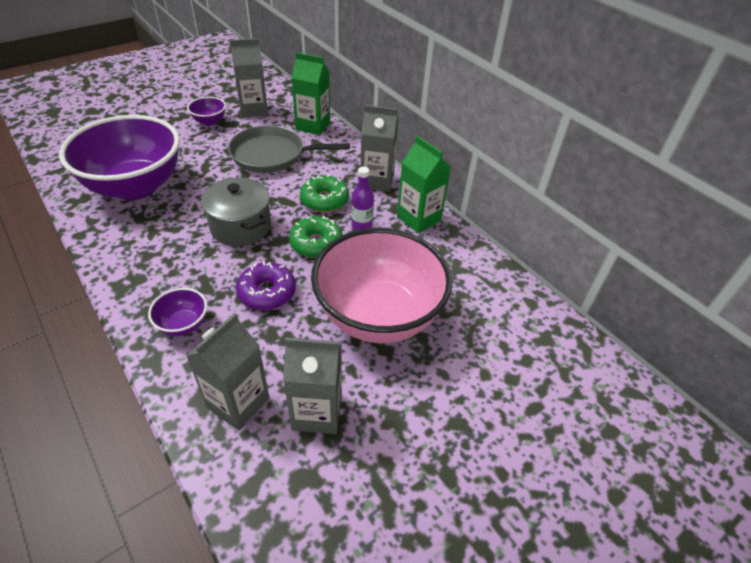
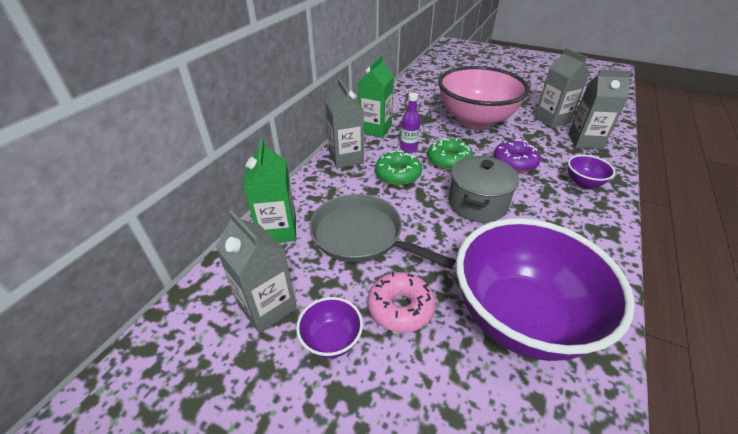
camera: 115 degrees left, 5 degrees down
(199, 148) = (400, 307): none -> pink donut
(272, 155) = (361, 235): grey pan -> grey pan turned 150 degrees clockwise

